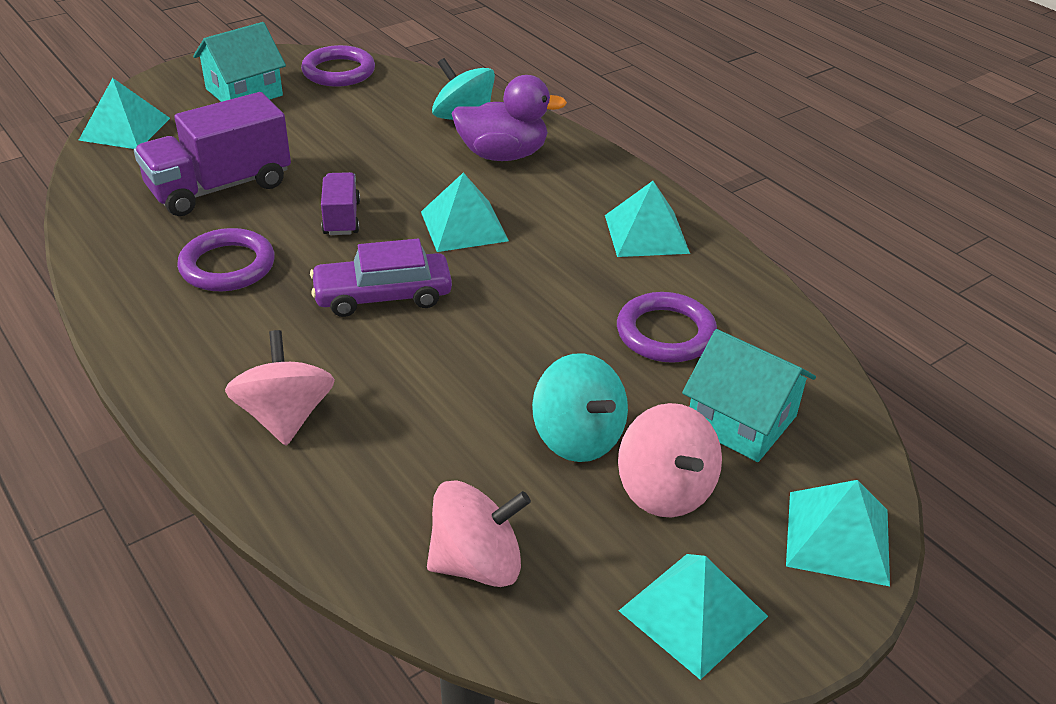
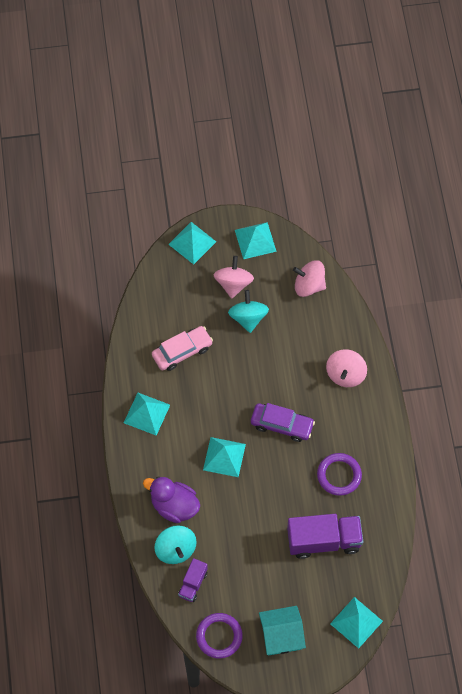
camera: 150 degrees left, 25 degrees up
(341, 218) = (276, 488): purple truck -> purple truck (193, 584)
(665, 333) = (182, 351): purple ring -> pink car
(741, 421) = (186, 298): turquoise house -> none

